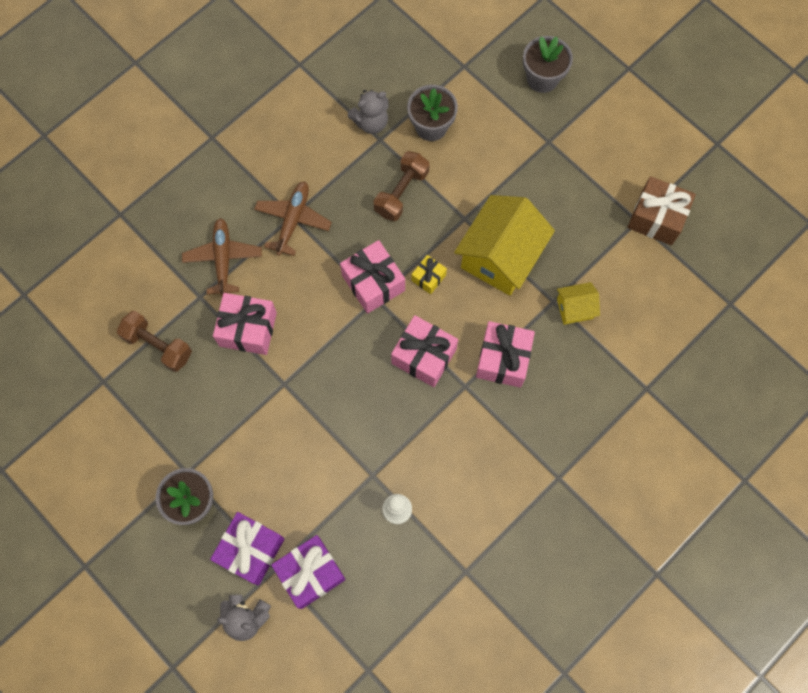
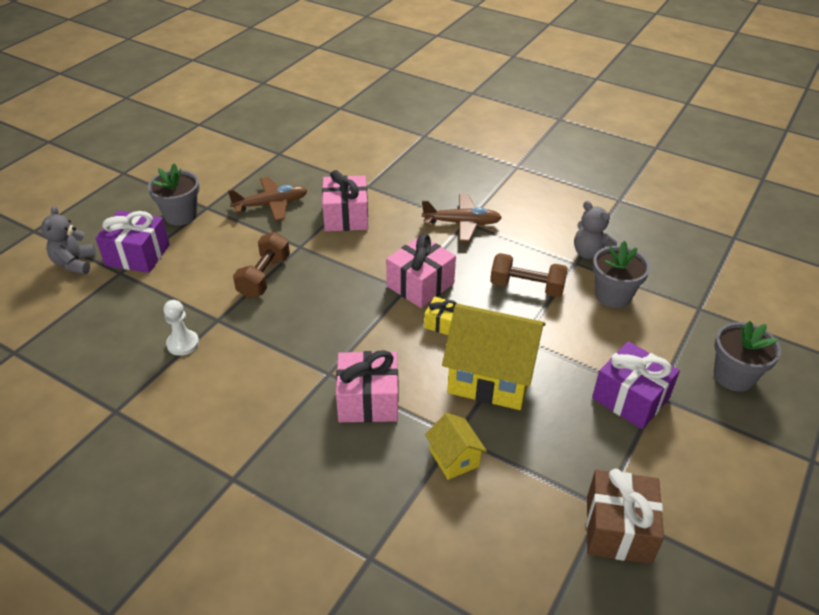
camera: 75 degrees right, 30 degrees down
(158, 345) = (316, 173): brown dumbbell -> brown dumbbell (264, 277)
(223, 259) = (407, 192): brown plane -> brown plane (271, 204)
(310, 573) = (115, 295): purple gift -> purple gift (630, 398)
(424, 356) = (353, 335): pink gift -> none

